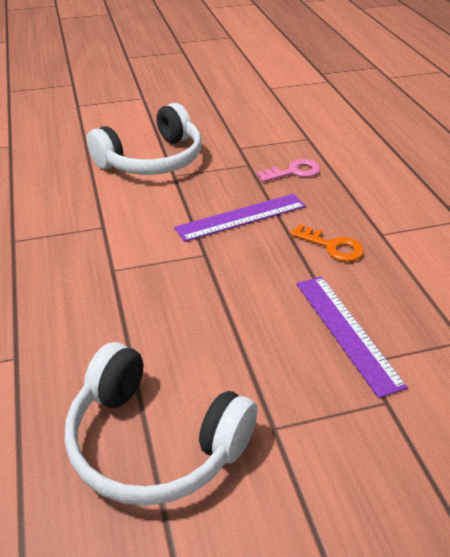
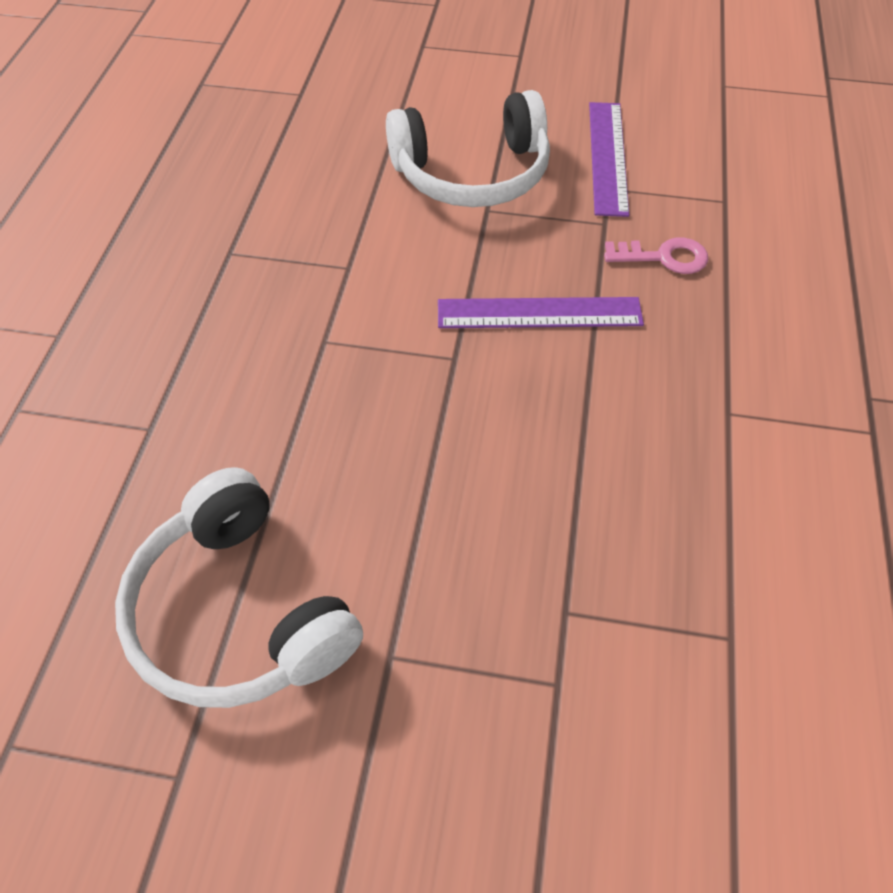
camera: 25 degrees right, 15 degrees up
(332, 246) = (640, 408): orange key -> none
(347, 332) = (572, 556): purple ruler -> purple ruler (608, 157)

